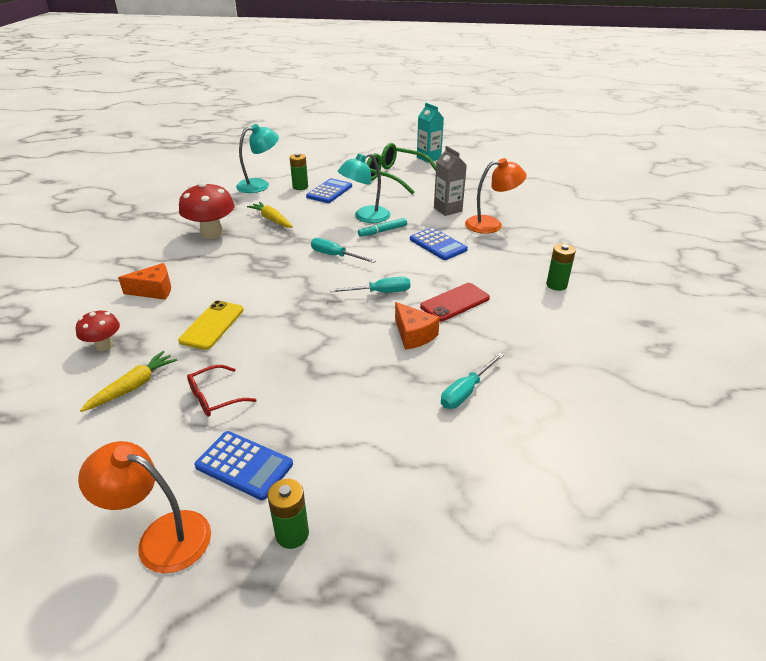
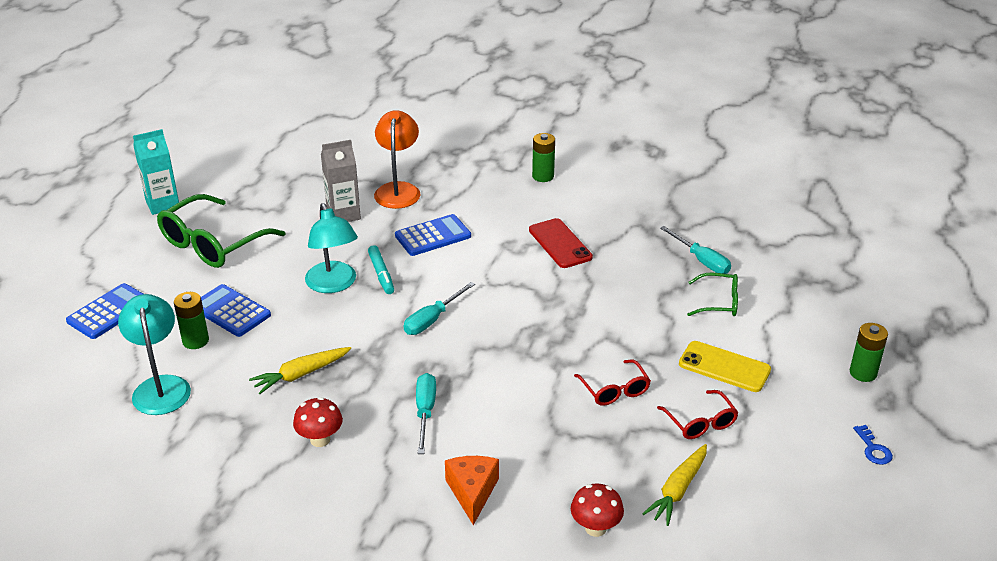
camera: 80 degrees left, 0 degrees up
(133, 387) = (678, 490): yellow carrot -> yellow carrot turned 105 degrees counterclockwise
(161, 536) = (873, 449): orange lamp -> blue key
(212, 233) = (320, 439): red mushroom -> red mushroom, size x0.57
(212, 325) = (568, 430): yellow phone -> yellow phone (724, 367)
(244, 465) = (792, 400): blue calculator -> blue calculator (109, 312)
(258, 345) = (615, 390): none -> red glasses
(380, 292) = (528, 292): turquoise screwdriver -> turquoise screwdriver (425, 412)
(397, 406) = (719, 302): none -> green glasses
(413, 335) = (613, 279): orange cheese -> none

